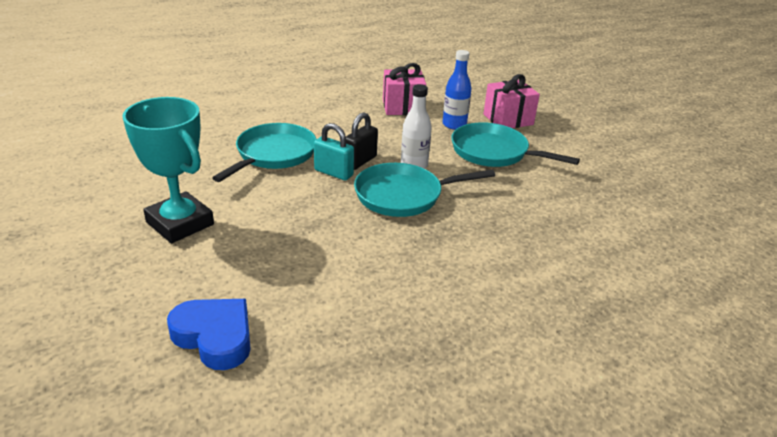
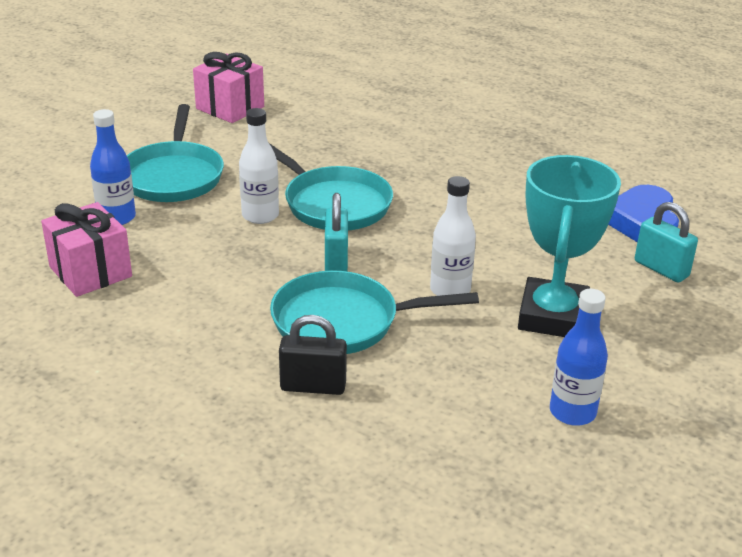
camera: 120 degrees left, 0 degrees up
(106, 189) = (572, 412): none -> blue bottle
(152, 304) = (661, 269): none -> turquoise padlock
(255, 198) = (450, 290): none -> white bottle
(360, 161) = (288, 253): black padlock -> black padlock (313, 386)
(508, 119) = (64, 185): pink gift -> pink gift (230, 108)

